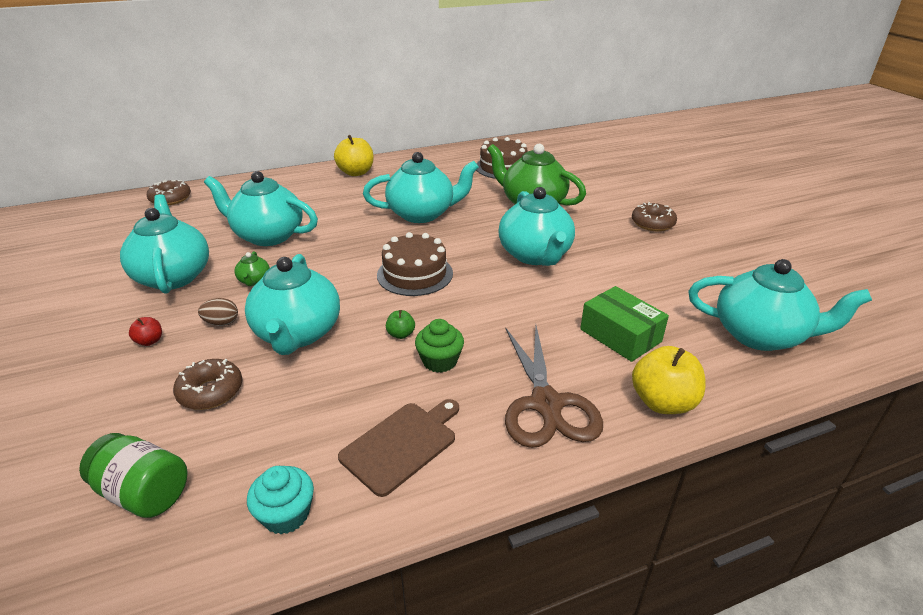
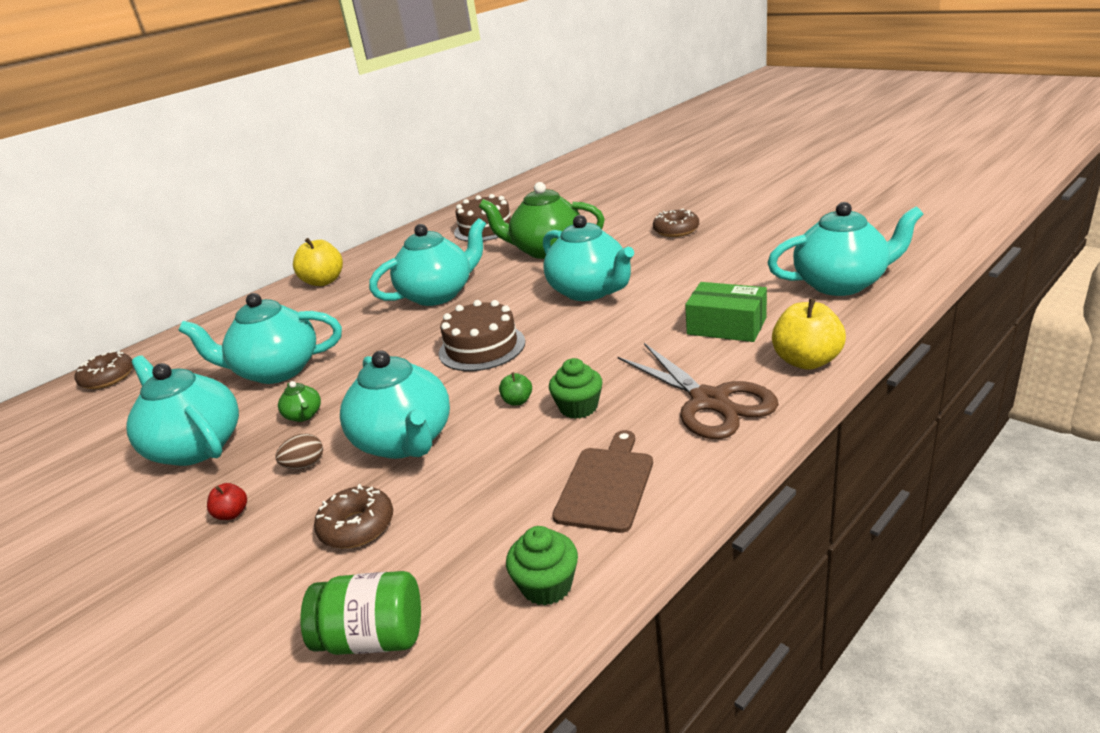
camera: 20 degrees left, 5 degrees down
(286, 514) = (546, 585): turquoise cupcake -> green cupcake

